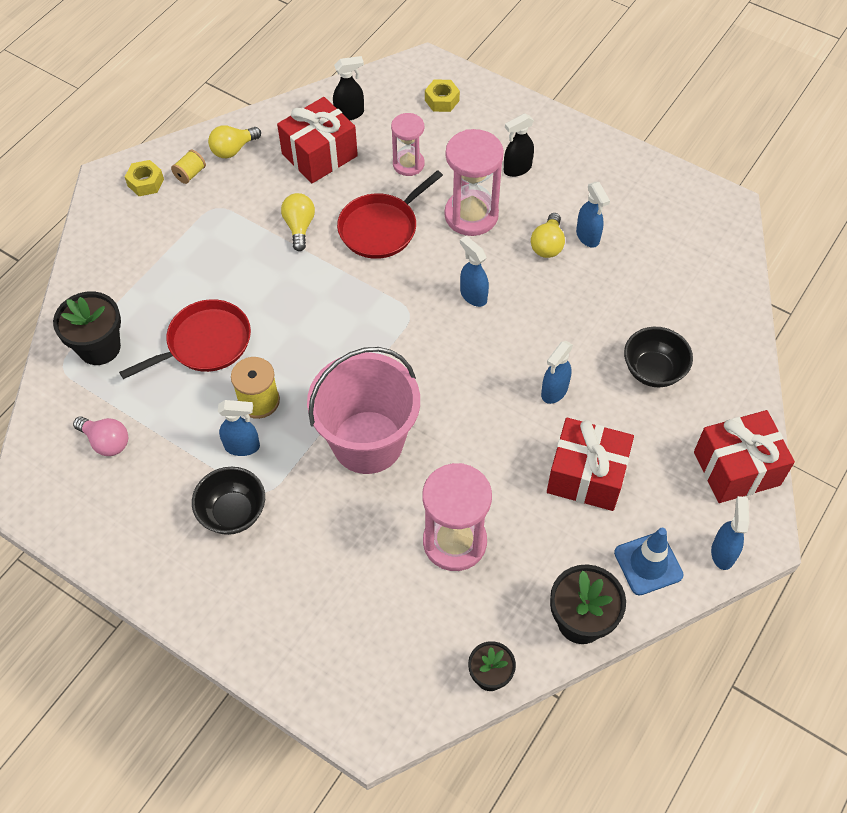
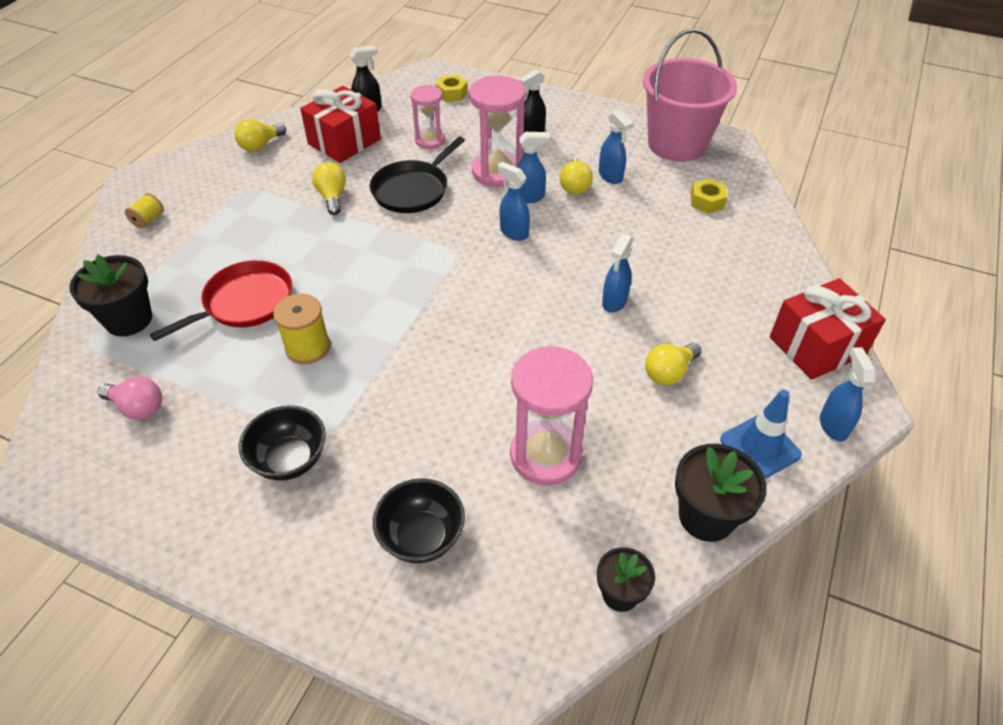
camera: 10 degrees left, 10 degrees down
(146, 182) = (174, 178): yellow nut -> yellow nut (707, 201)
(190, 174) = (219, 167): yellow spool -> yellow spool (148, 219)
(242, 446) = (294, 392): blue spray bottle -> blue spray bottle (529, 197)
(367, 442) = (431, 371): pink bucket -> pink bucket (677, 144)
(381, 228) = (413, 190): red pan -> black pan
(586, 476) = (669, 372): red gift -> yellow light bulb
(653, 370) = (706, 273): black bowl -> black bowl (421, 537)

